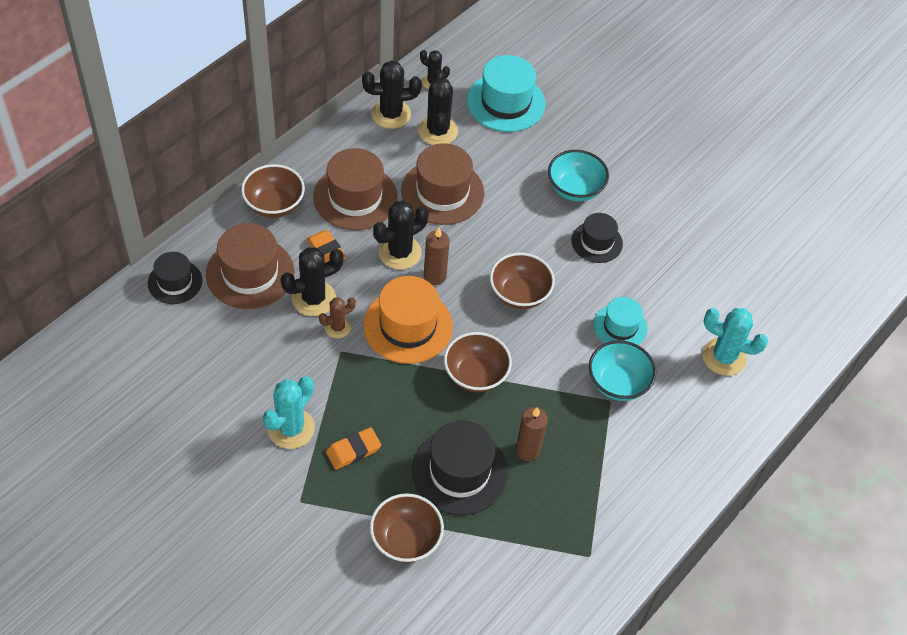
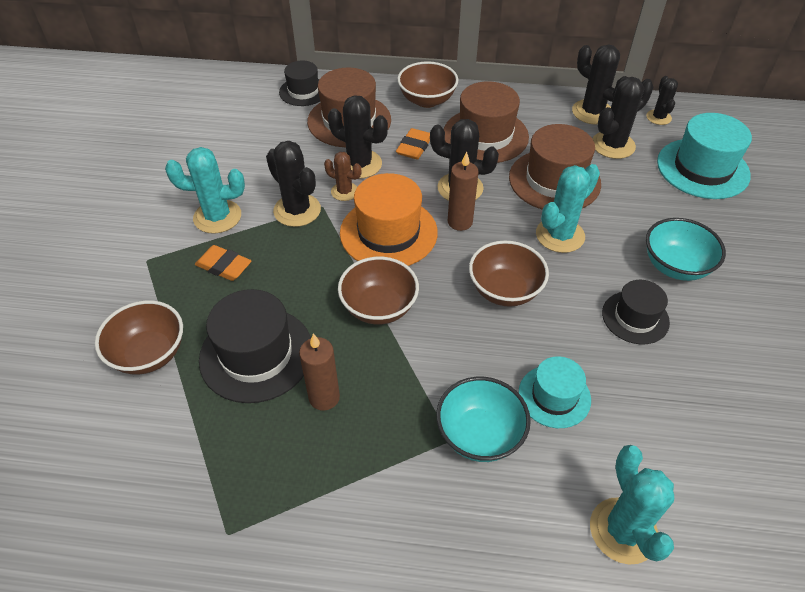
camera: 60 degrees right, 5 degrees down
(331, 370) = (297, 210): none -> black cactus
(497, 228) = (560, 235): none -> turquoise cactus

